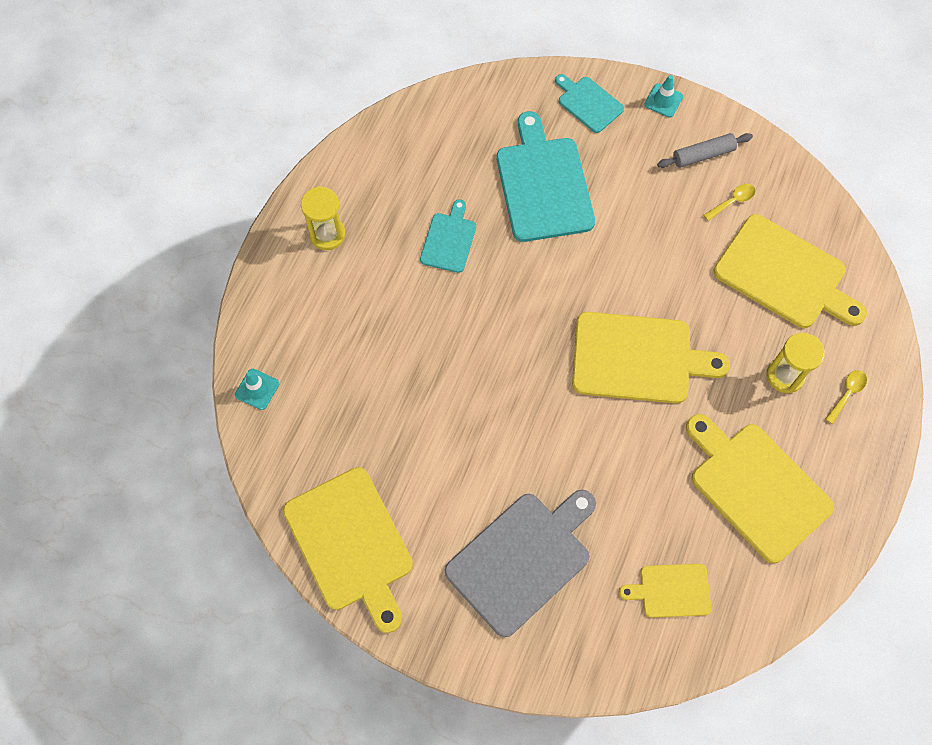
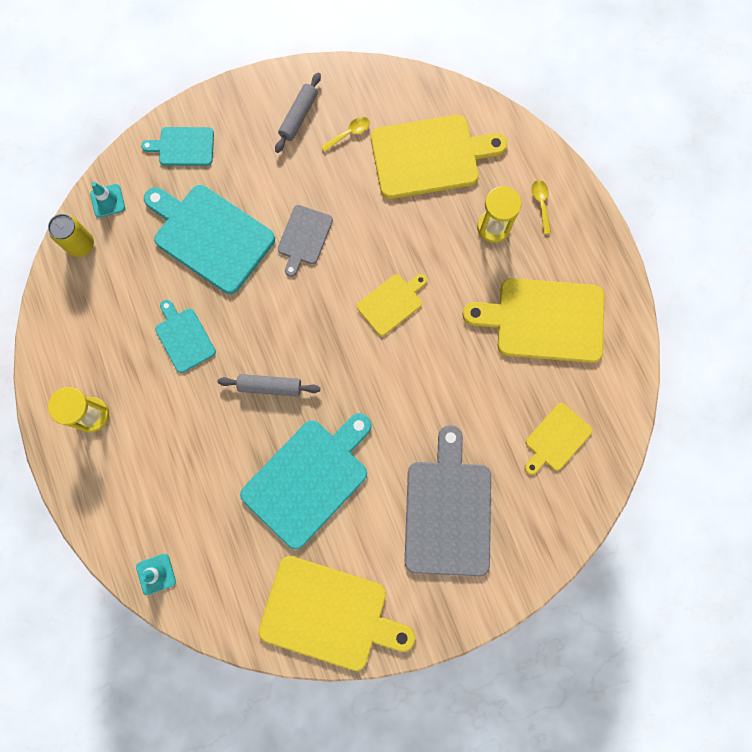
camera: 45 degrees left, 10 degrees up
(438, 429) = (309, 478): none -> turquoise cutting board
(441, 109) = (81, 245): none -> yellow can
(477, 334) = (270, 387): none -> grey rolling pin
(616, 248) = (304, 237): none -> grey cutting board
(638, 358) = (391, 303): yellow cutting board -> yellow cutting board, size x0.54
(663, 100) = (234, 99): turquoise traffic cone -> turquoise traffic cone (108, 201)
(732, 201) = (349, 133): yellow spoon -> yellow spoon turned 45 degrees clockwise

